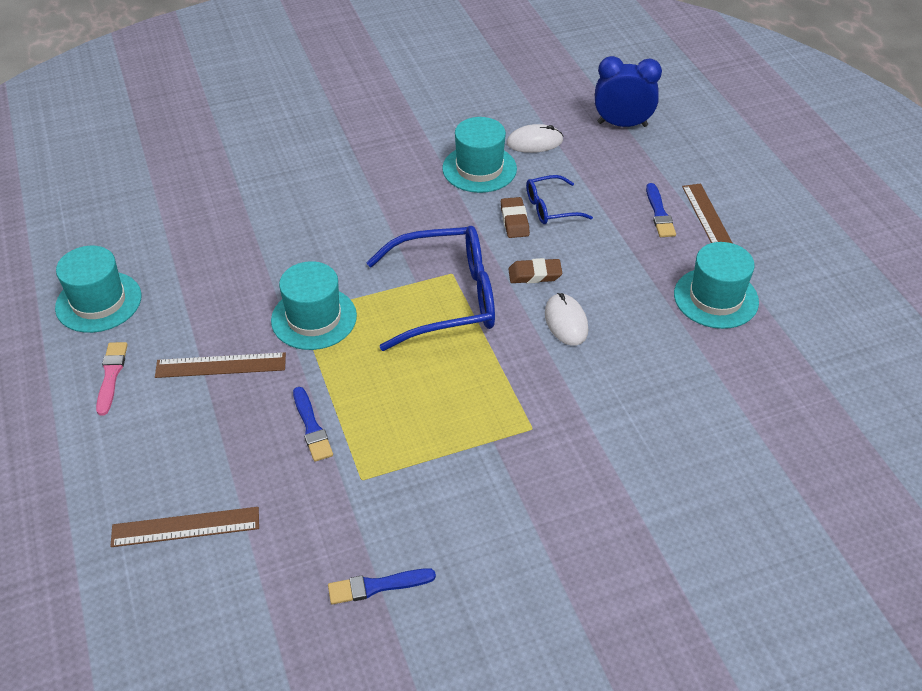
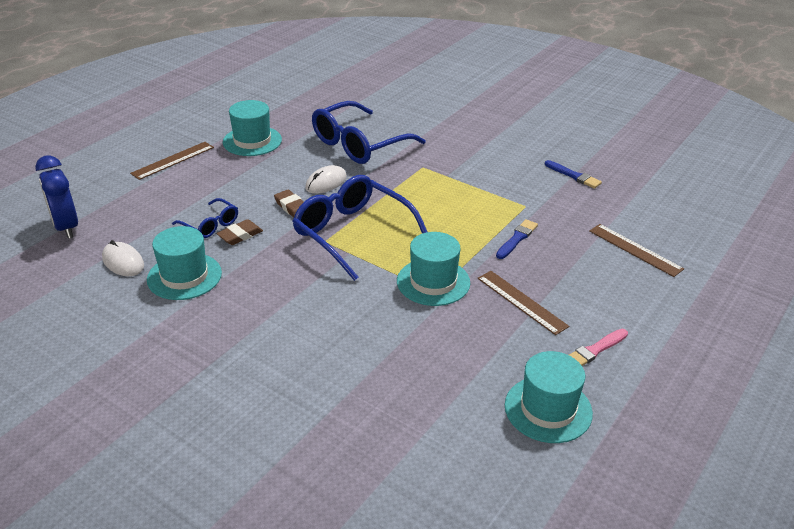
camera: 125 degrees left, 10 degrees down
(638, 393) = (359, 144): none -> blue glasses
(659, 213) = (179, 180): blue brush -> none

